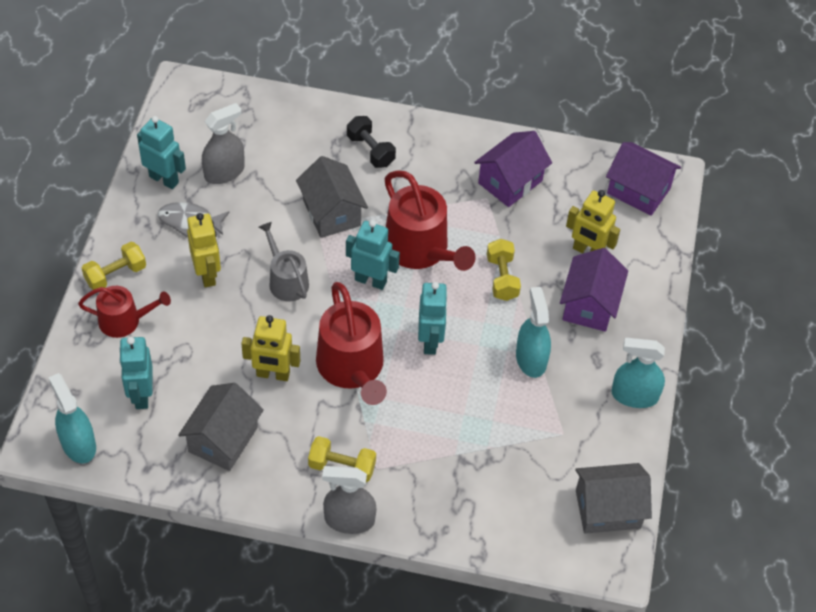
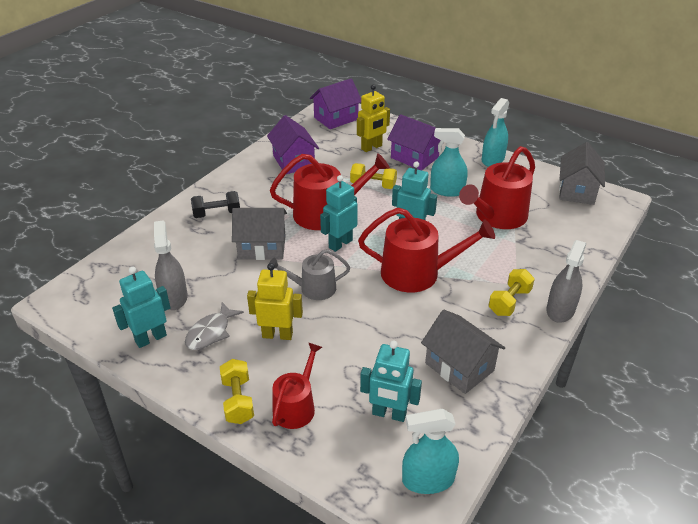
camera: 65 degrees left, 15 degrees down
(273, 374) = (404, 319): yellow robot -> none
(500, 425) = (497, 216): none -> red watering can

